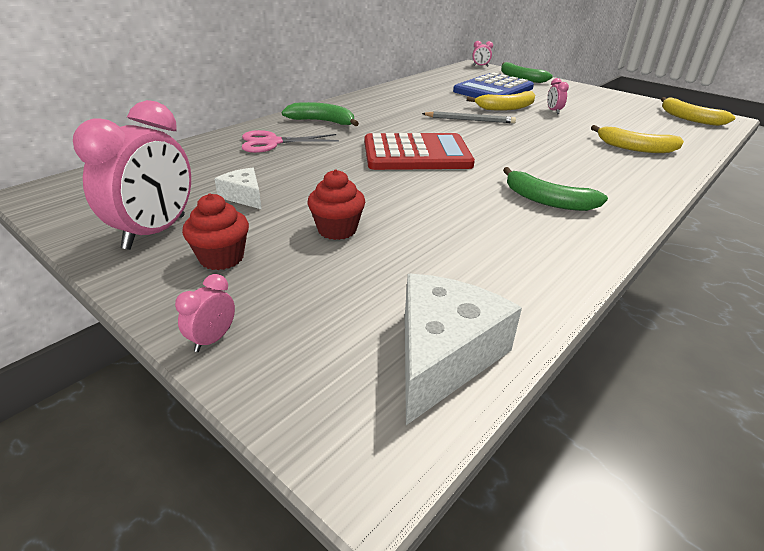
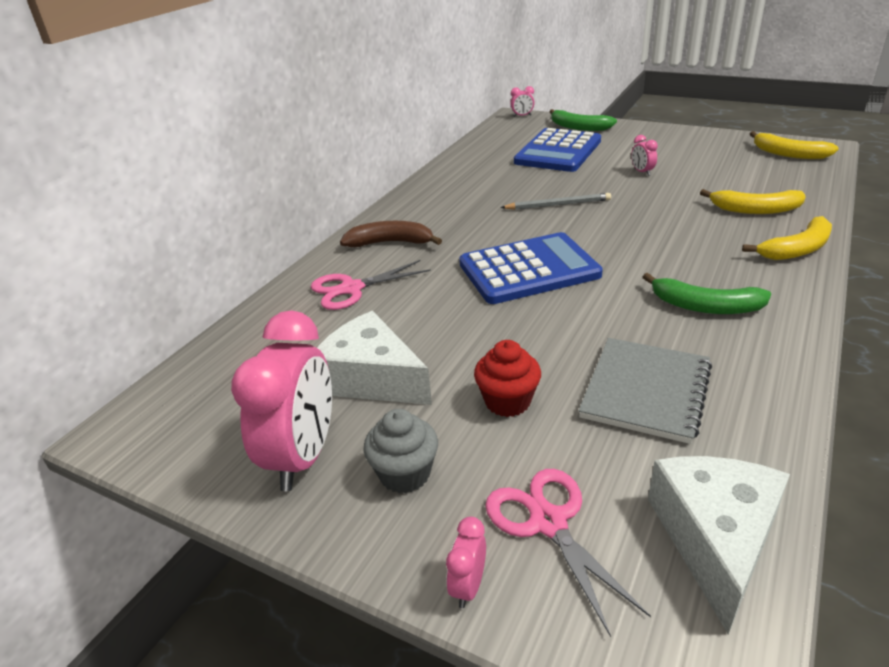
camera: 10 degrees left, 0 degrees up
(221, 258) = (405, 474): red cupcake -> grey cupcake
(244, 196) = (371, 379): white cheese -> white cheese, size x1.81
(309, 312) = (548, 522): none -> pink scissors
(322, 121) = (390, 243): green banana -> brown banana
(416, 154) = (529, 270): red calculator -> blue calculator
(456, 245) = (646, 391): none -> grey notebook
(506, 108) = (588, 177): yellow banana -> yellow banana (797, 249)

